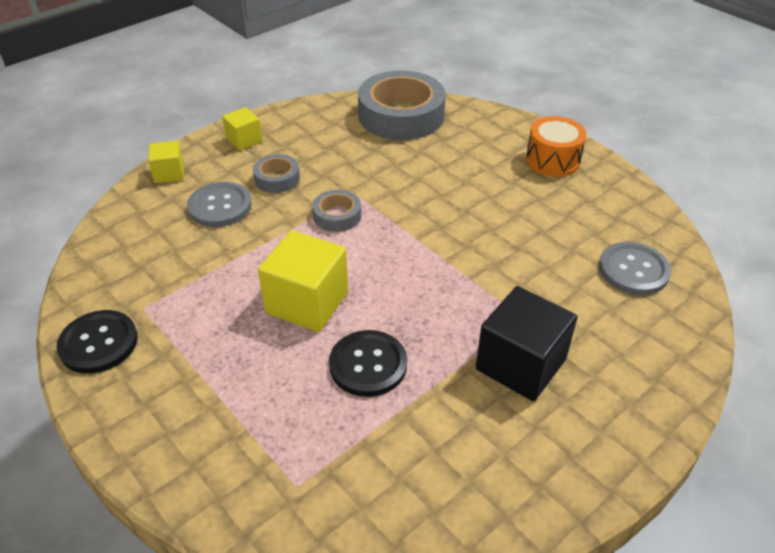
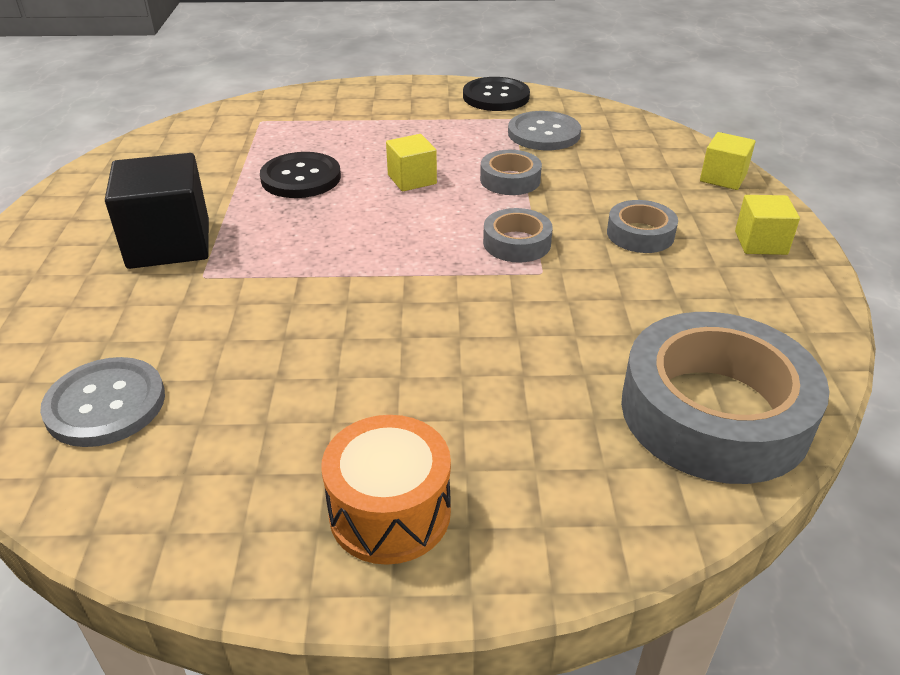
camera: 130 degrees right, 5 degrees down
(220, 206) = (622, 186): grey button -> grey button (544, 133)
(259, 256) = (510, 180): none -> grey tape
(307, 302) = (412, 179): yellow cube -> yellow cube, size x0.55

